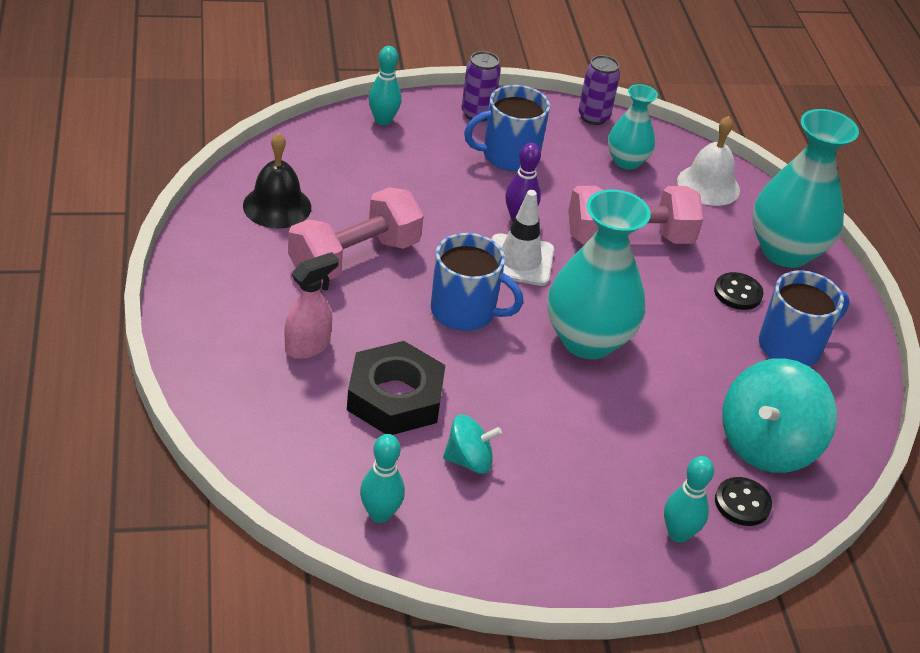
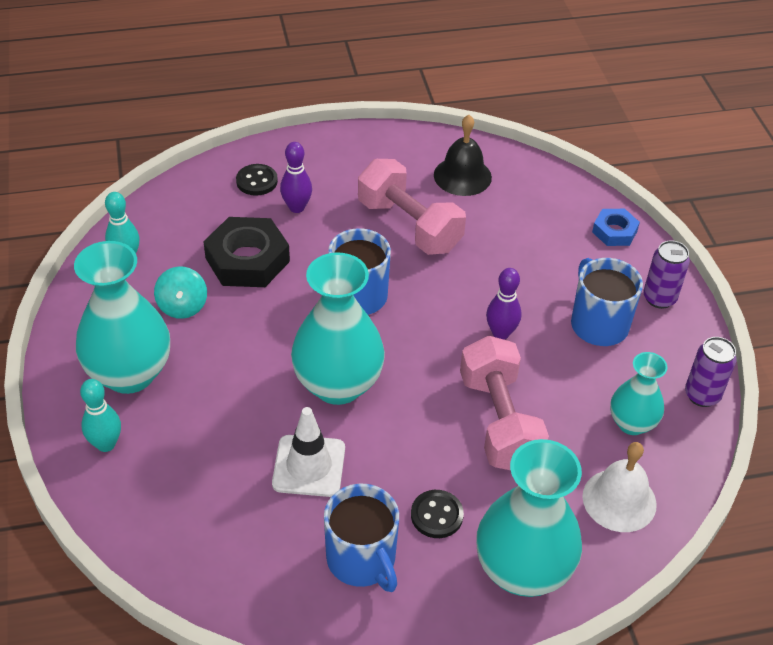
camera: 90 degrees right, 5 degrees up
(308, 346) = (296, 207): pink spray bottle -> purple bowling pin
(383, 120) = (614, 231): turquoise bowling pin -> blue nut
(519, 260) = (438, 334): white traffic cone -> white traffic cone (309, 466)
(575, 512) = (130, 374): none -> turquoise vase
(742, 503) = (142, 495): black button -> black button (257, 181)
(767, 445) = (216, 523): turquoise spinning top -> none

